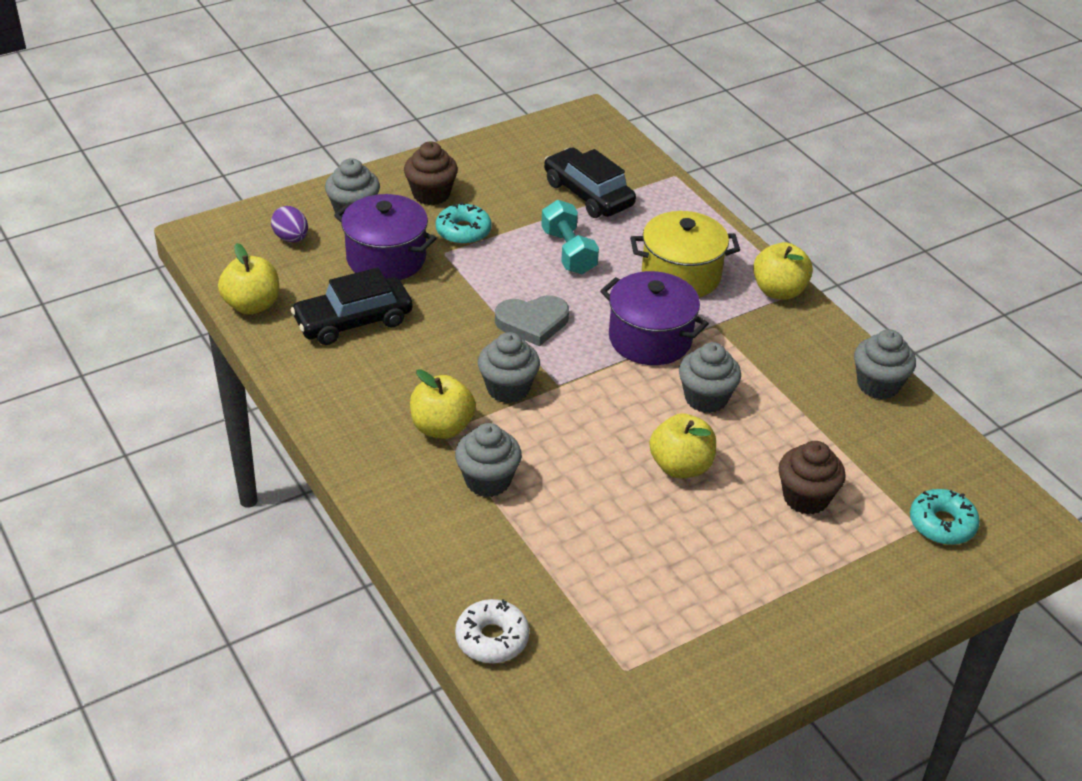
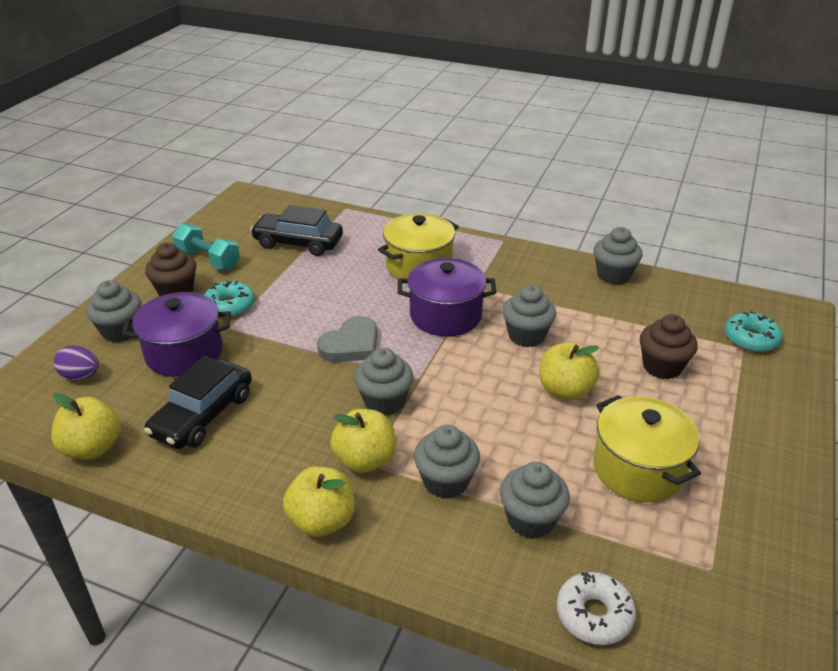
camera: 35 degrees left, 5 degrees down
(522, 548) = (531, 520): none -> grey cupcake
(568, 252) = (325, 285): turquoise dumbbell -> turquoise dumbbell (208, 260)
(662, 566) = (638, 469): none -> yellow pot
(778, 291) = (490, 248): yellow apple -> yellow apple (322, 521)

